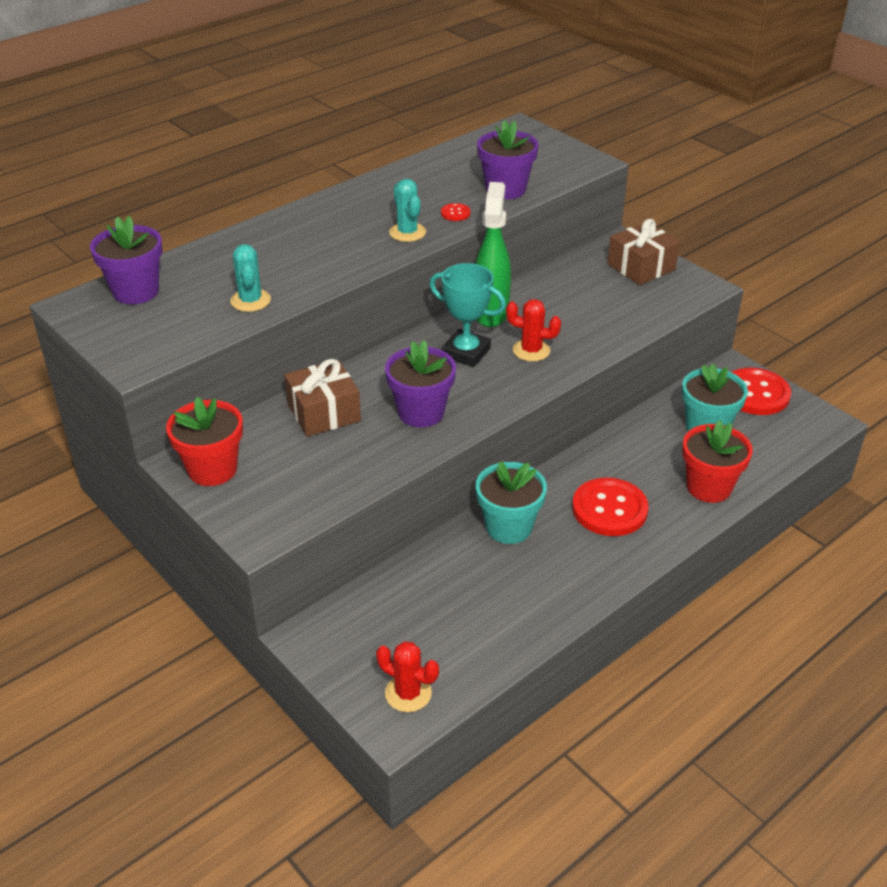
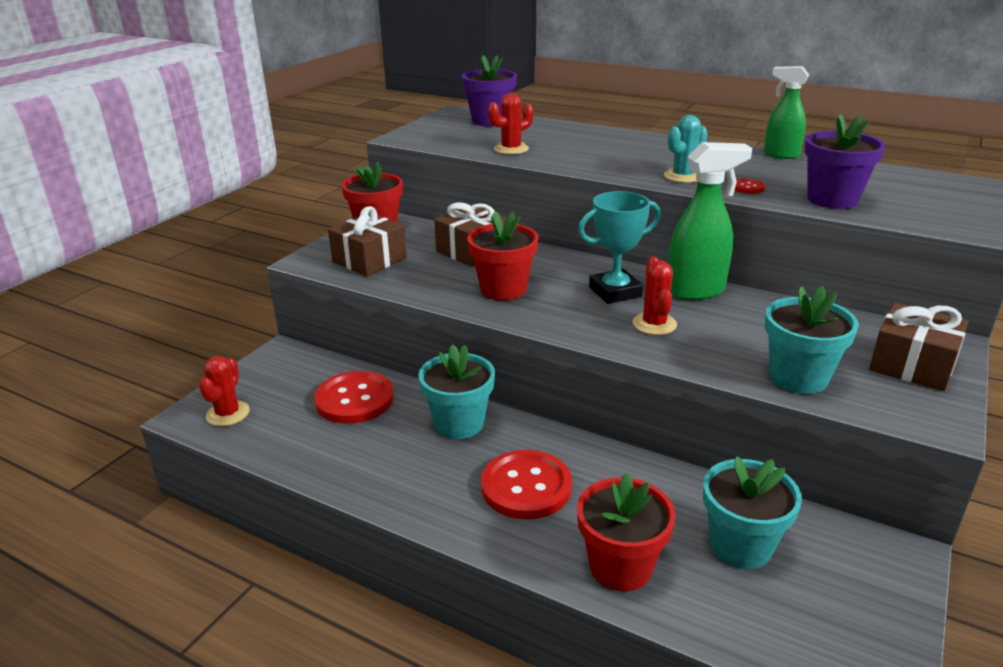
camera: 70 degrees right, 10 degrees down
(250, 301) = (511, 149): turquoise cactus -> red cactus
(293, 488) = (369, 260): none -> brown gift
(394, 173) = (780, 155): none -> green spray bottle
(421, 412) = (503, 289): purple flower pot -> red flower pot
(466, 353) = (615, 292): turquoise trophy -> turquoise trophy turned 60 degrees clockwise
(635, 315) = (798, 377): none -> turquoise flower pot
(755, 393) = (867, 587): red button -> red button (354, 399)

